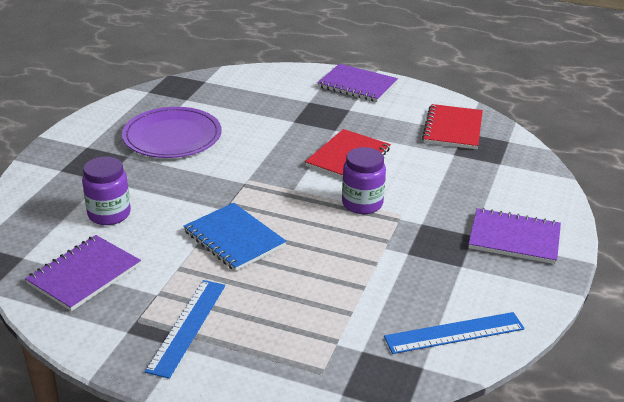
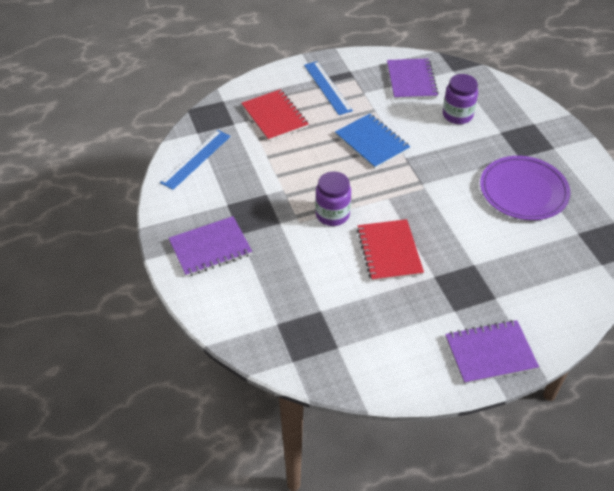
camera: 140 degrees right, 15 degrees up
(234, 239) = (372, 142): blue notebook -> blue notebook turned 45 degrees clockwise
(453, 129) = (350, 345): red notebook -> red notebook (274, 117)

